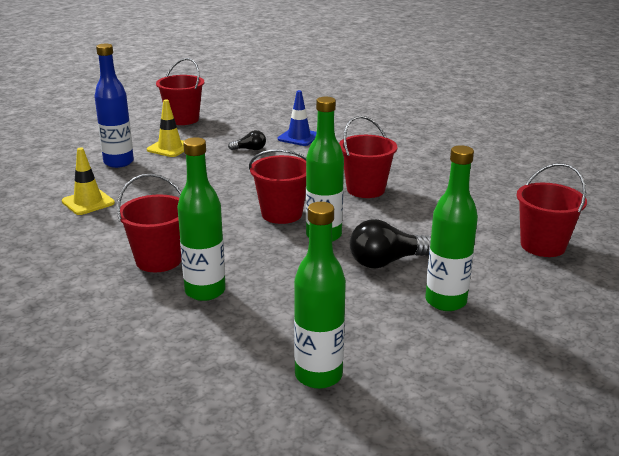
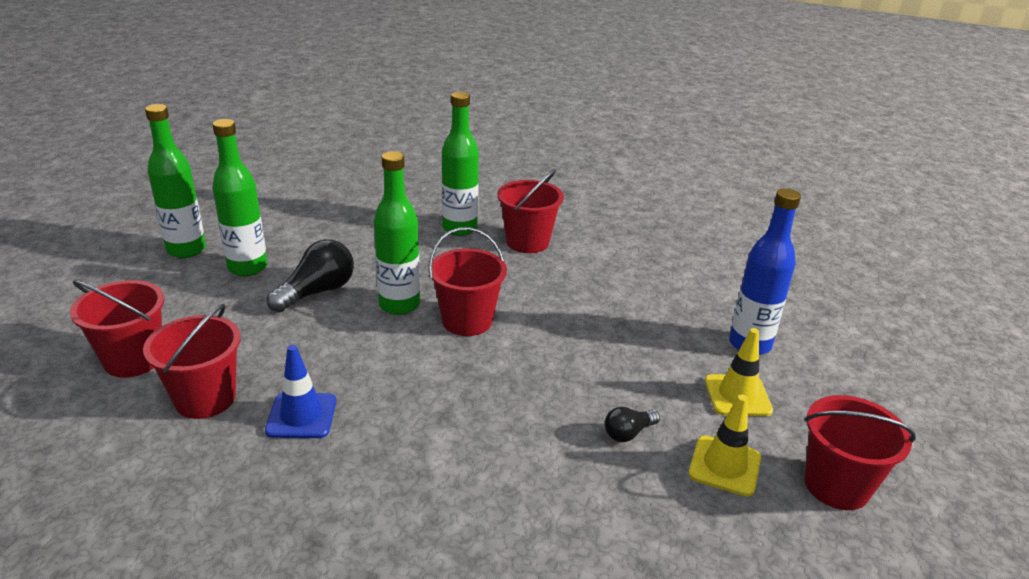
camera: 150 degrees right, 5 degrees up
(88, 202) = (679, 279): yellow traffic cone -> yellow traffic cone (724, 466)
(299, 137) = (588, 501): blue traffic cone -> blue traffic cone (301, 416)
(318, 375) = (331, 200): green bottle -> green bottle (186, 250)
(365, 189) = (391, 394): red bucket -> red bucket (205, 399)

